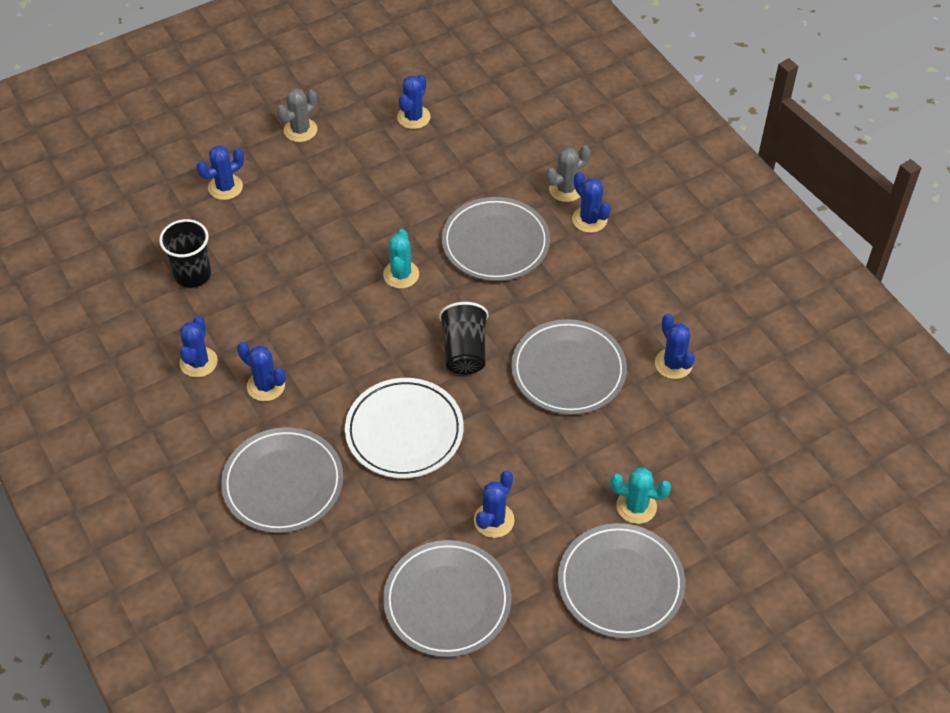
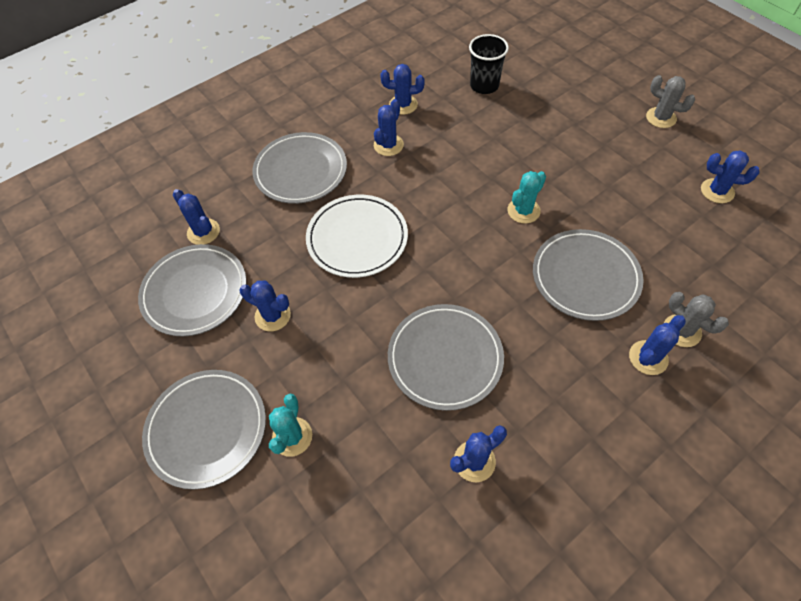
camera: 85 degrees right, 5 degrees up
(225, 187) = (577, 86): blue cactus -> blue cactus (203, 232)
(401, 274) = (523, 211): turquoise cactus -> turquoise cactus turned 45 degrees counterclockwise
(464, 351) = (449, 270): black cup -> none

